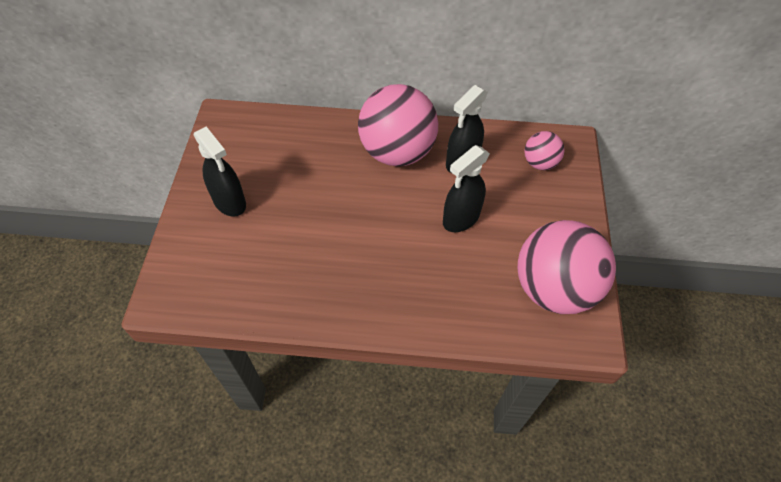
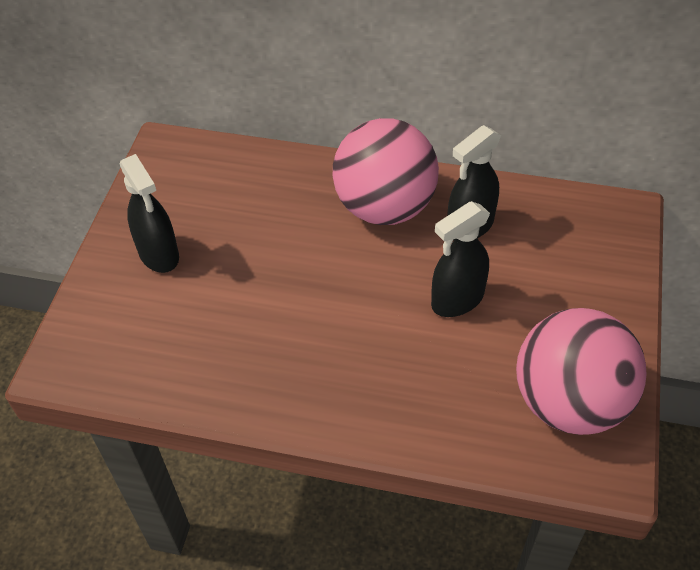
camera: 10 degrees right, 5 degrees down
(539, 163) = (576, 236): pink ball -> none

